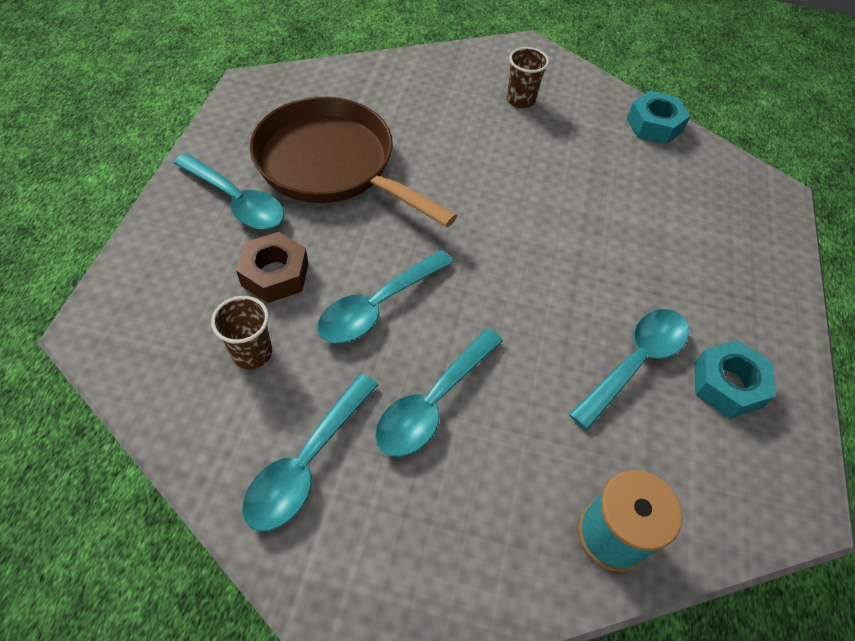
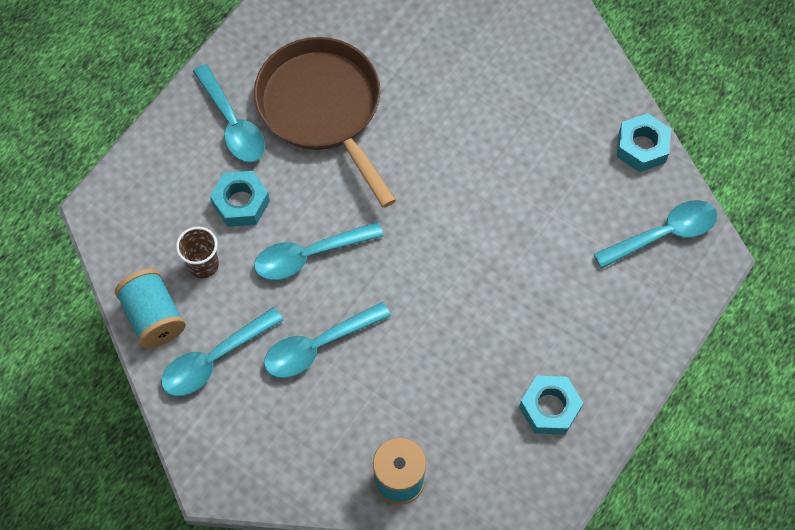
camera: 25 degrees right, 10 degrees up
(206, 435) = (154, 316): none -> turquoise spool
(275, 274) = (241, 203): brown nut -> turquoise nut
(520, 100) = (526, 82): brown cup -> none
(635, 362) = (487, 366): turquoise spoon -> turquoise spoon (663, 234)

